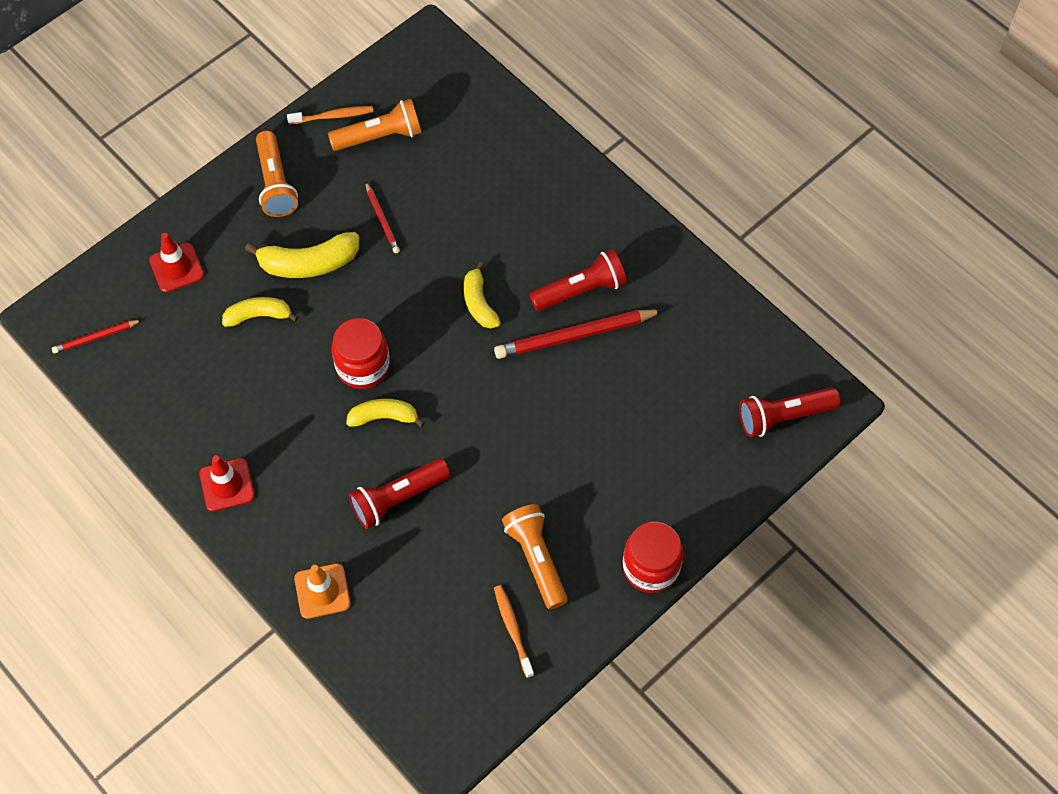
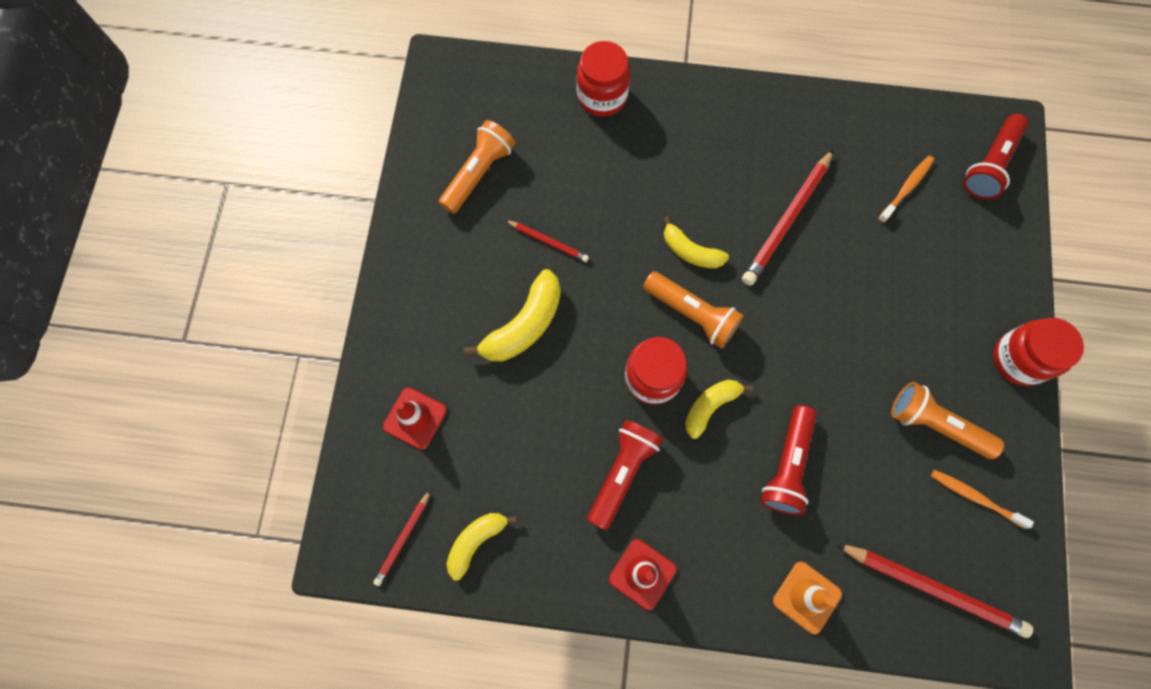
camera: 40 degrees left, 10 degrees up
(258, 315) = (526, 404): yellow banana -> yellow banana (476, 541)
(275, 183) = (430, 278): orange flashlight -> orange flashlight (692, 314)
(333, 116) = (423, 185): orange toothbrush -> orange toothbrush (906, 188)
(417, 660) = (933, 588): none -> red pencil
(526, 146) = (602, 96): none -> red jar
(581, 290) = (755, 181): red flashlight -> red flashlight (622, 473)

